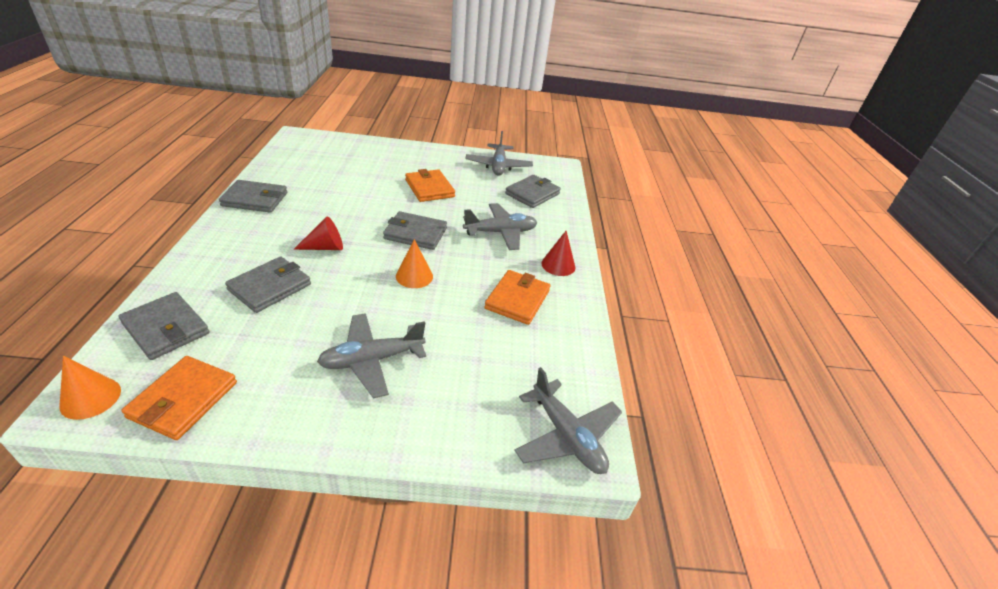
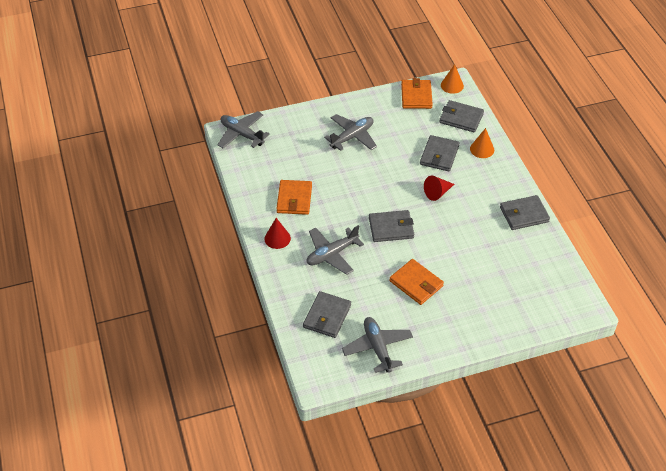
camera: 165 degrees right, 10 degrees up
(414, 276) = (366, 192): orange cone -> orange cone (482, 149)

